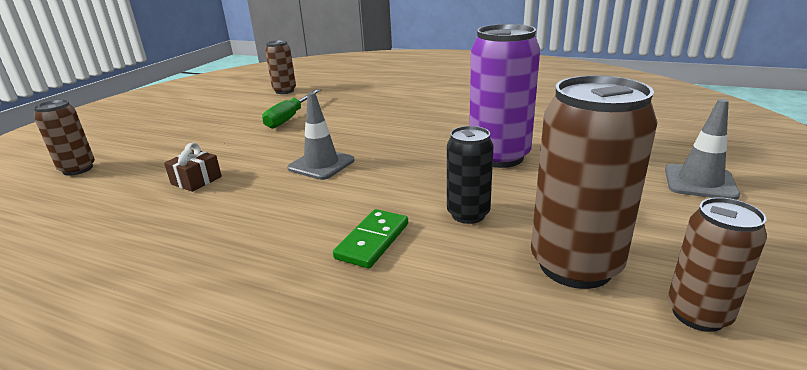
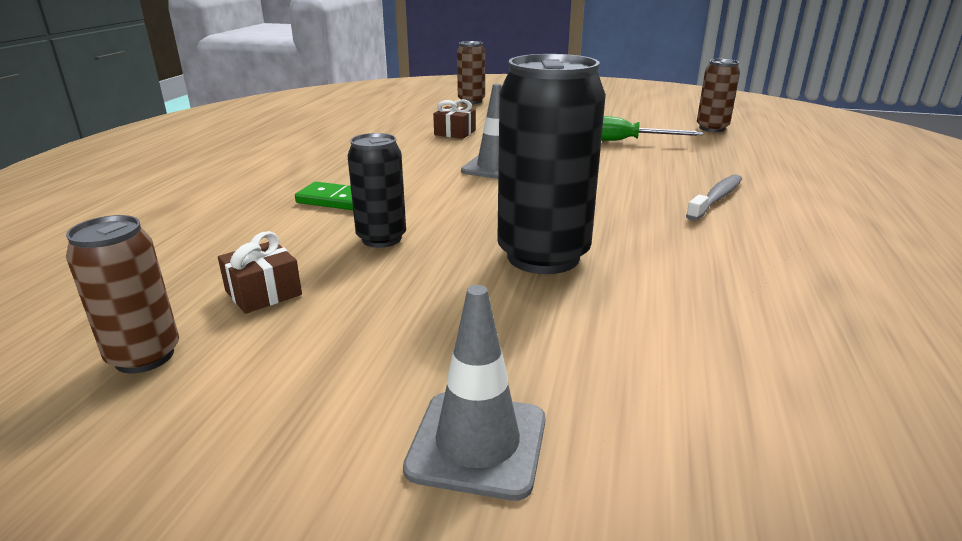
camera: 80 degrees right, 0 degrees up
(416, 106) = (716, 198): none -> grey toothbrush
(499, 157) = (543, 256): purple can -> black can
(575, 265) = (263, 293): brown can -> brown gift

